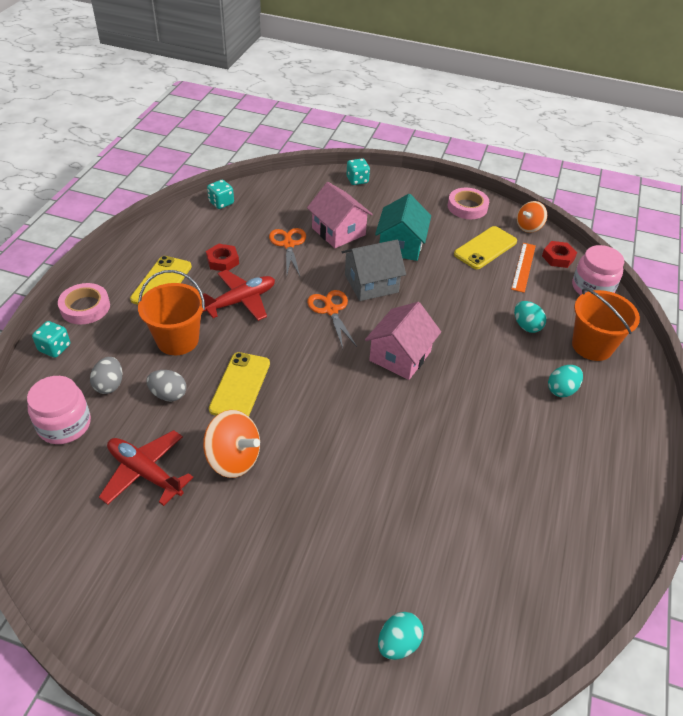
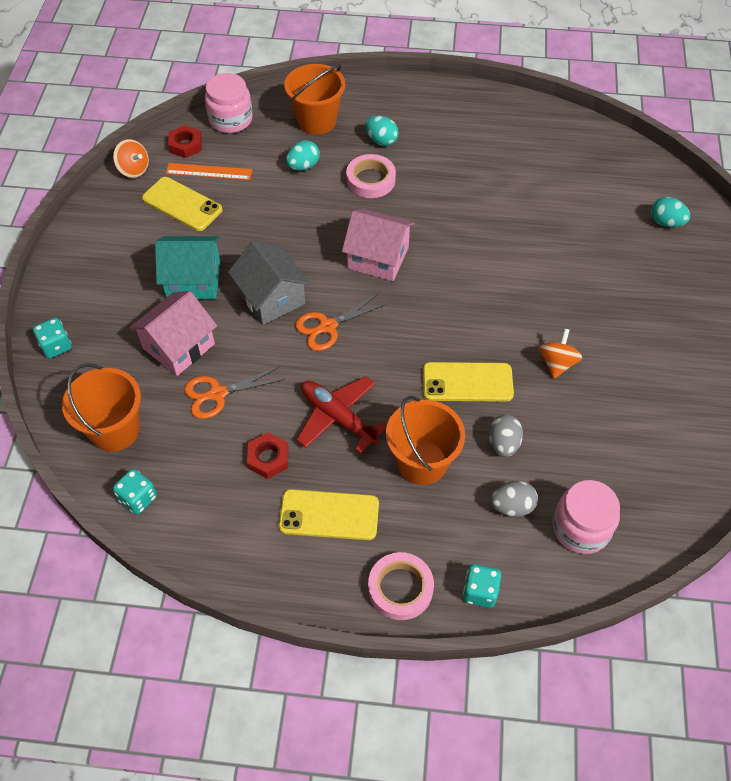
camera: 100 degrees left, 10 degrees up
(145, 472) = (603, 430): red plane -> none
(233, 459) = (557, 363): orange spinning top -> orange spinning top, size x0.66
(278, 198) = (115, 430): none -> orange bucket
(467, 207) = (102, 226): pink tape -> pink tape (370, 180)

